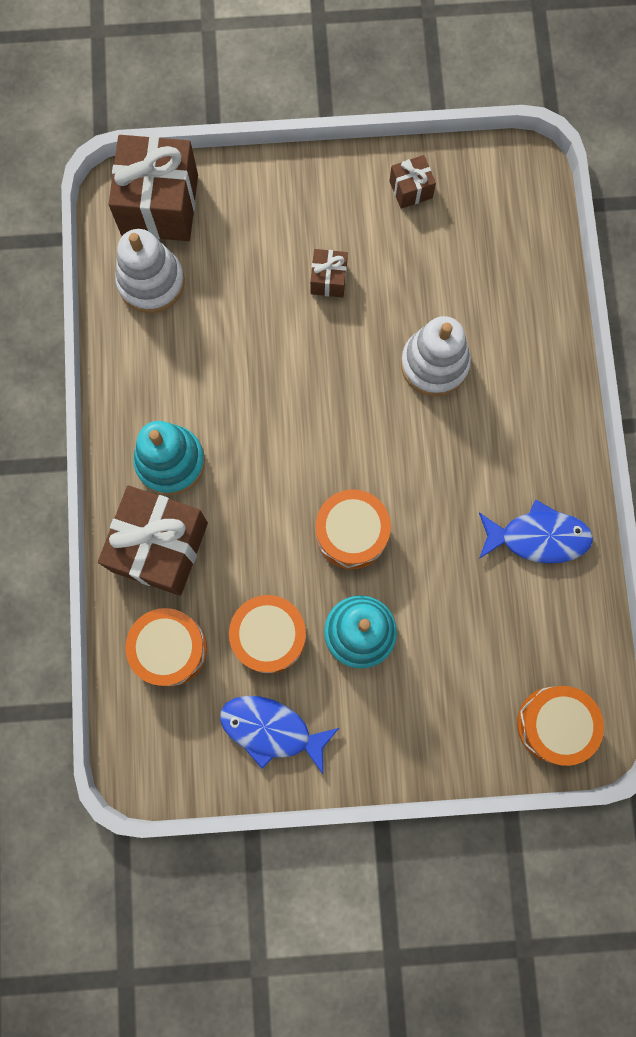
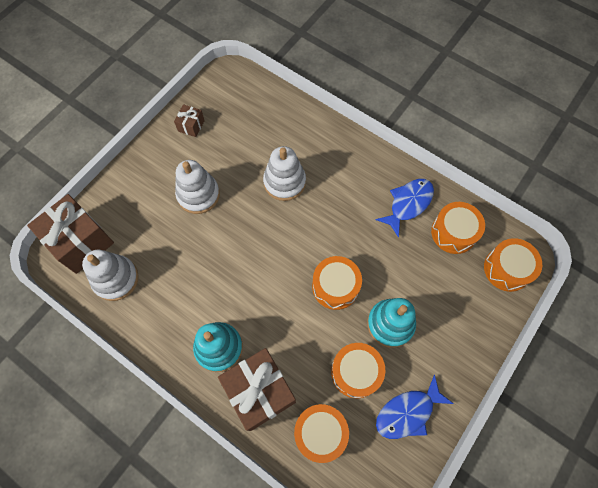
camera: 50 degrees left, 10 degrees down
(328, 279) = (198, 195): brown gift -> white stacking toy
(547, 622) = (453, 232): none -> orange drum

